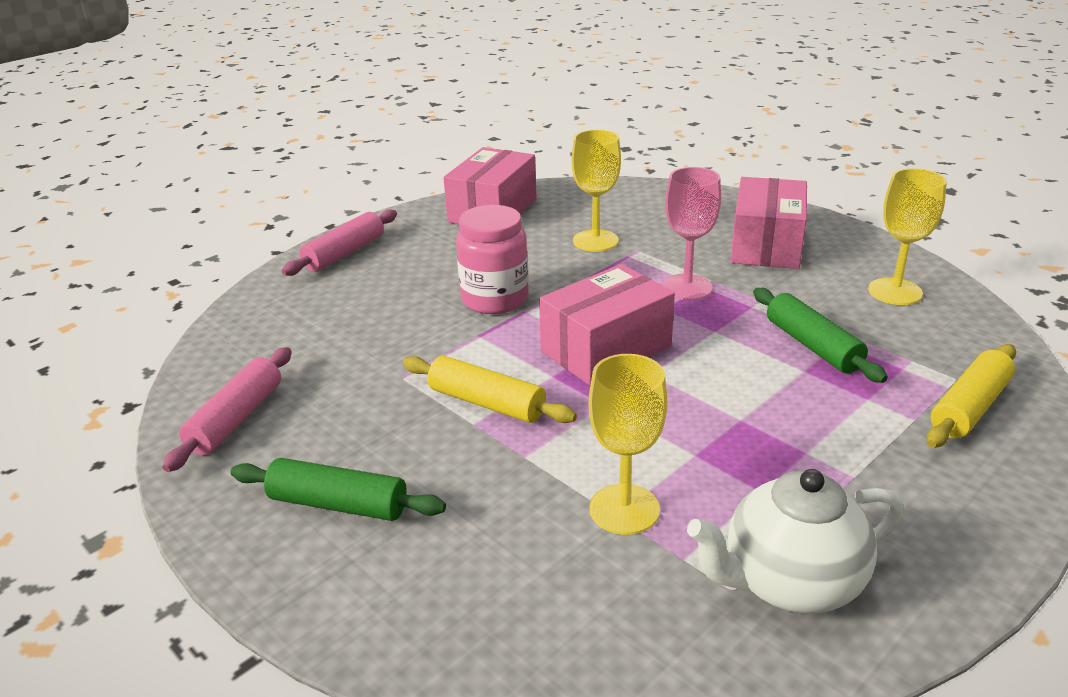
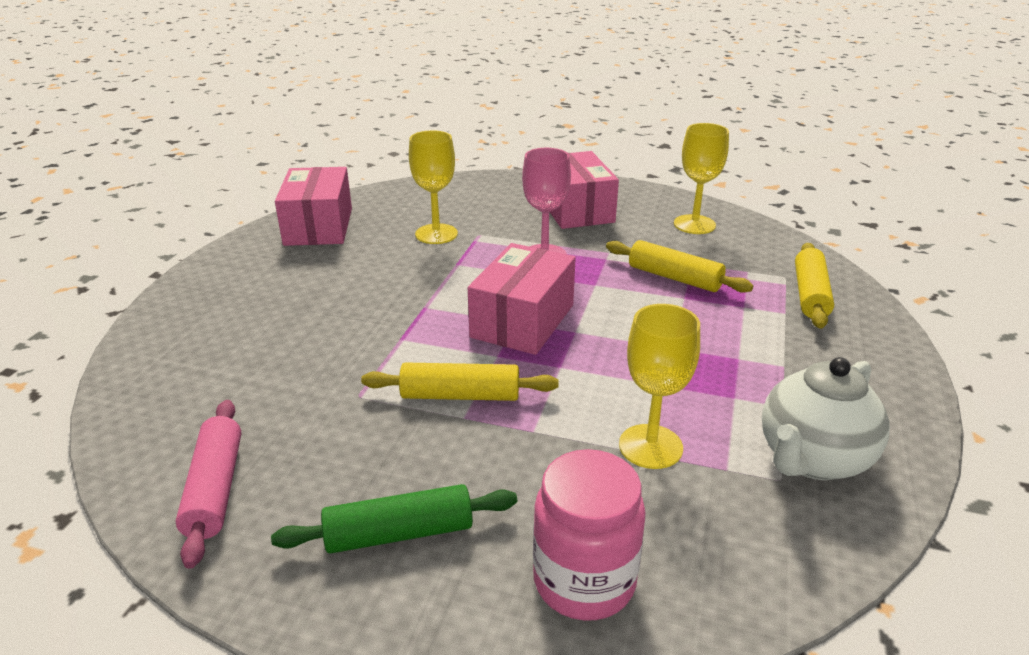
camera: 30 degrees left, 0 degrees up
(344, 253) = (197, 296): pink rolling pin -> none
(495, 299) = (389, 303): pink jar -> pink jar (584, 581)
(813, 346) = (674, 277): green rolling pin -> yellow rolling pin

